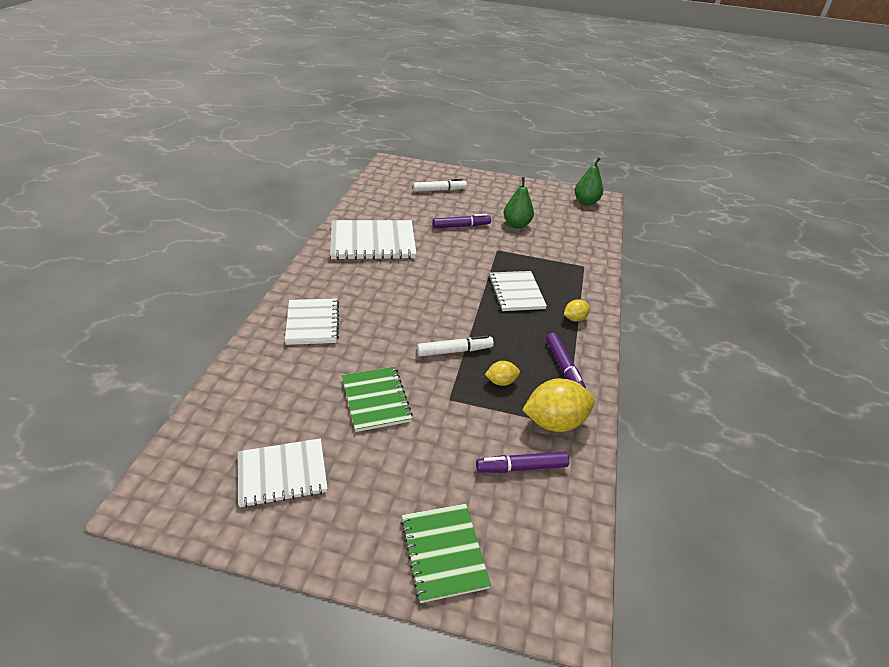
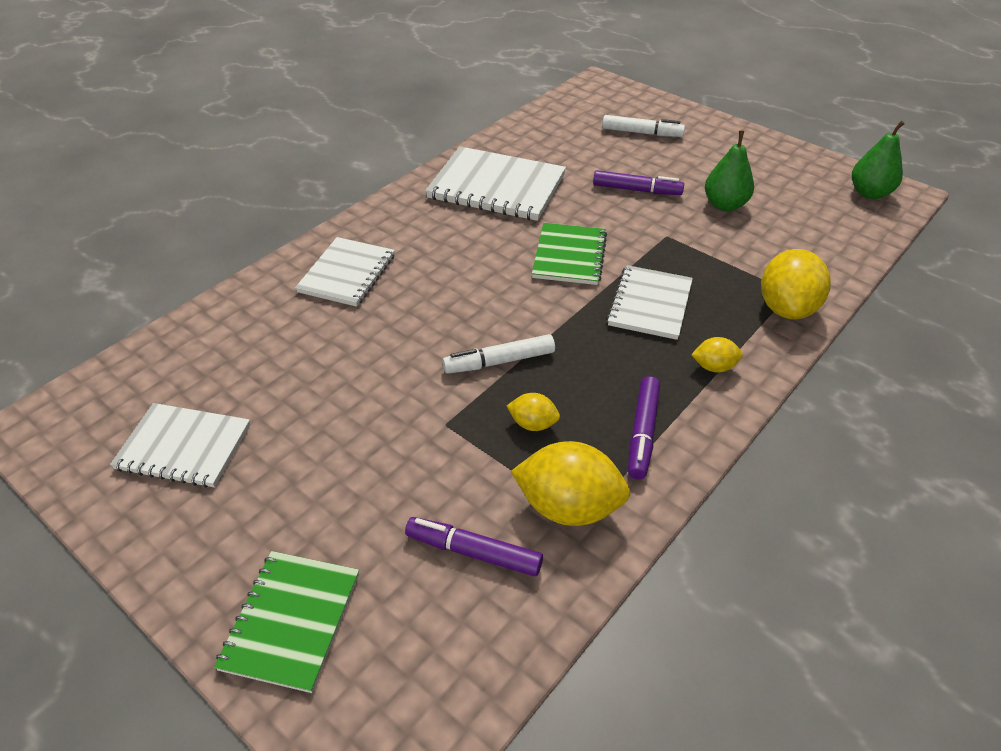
camera: 30 degrees right, 5 degrees up
(376, 400) = (352, 394): green notebook -> green notebook (569, 256)
(454, 351) = (499, 361): white marker -> white marker turned 150 degrees clockwise
(588, 276) = (786, 308): none -> yellow lemon

